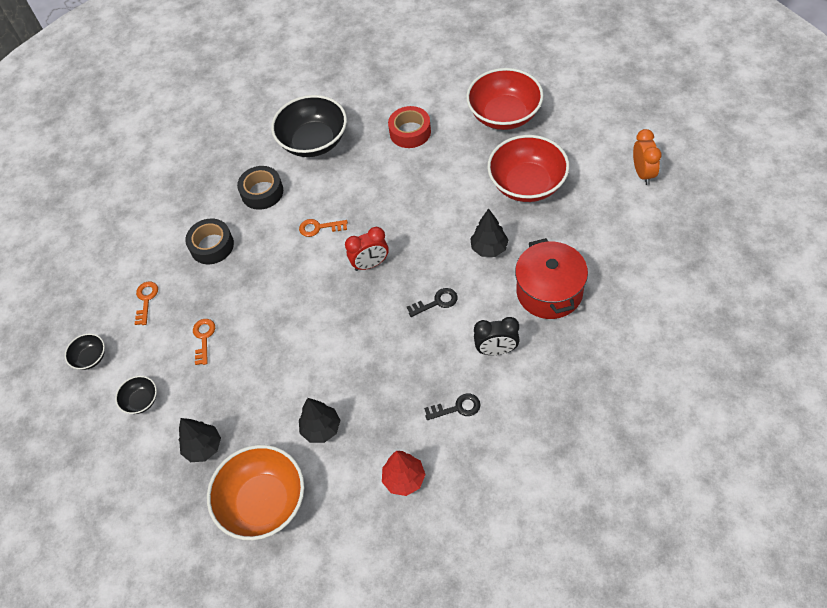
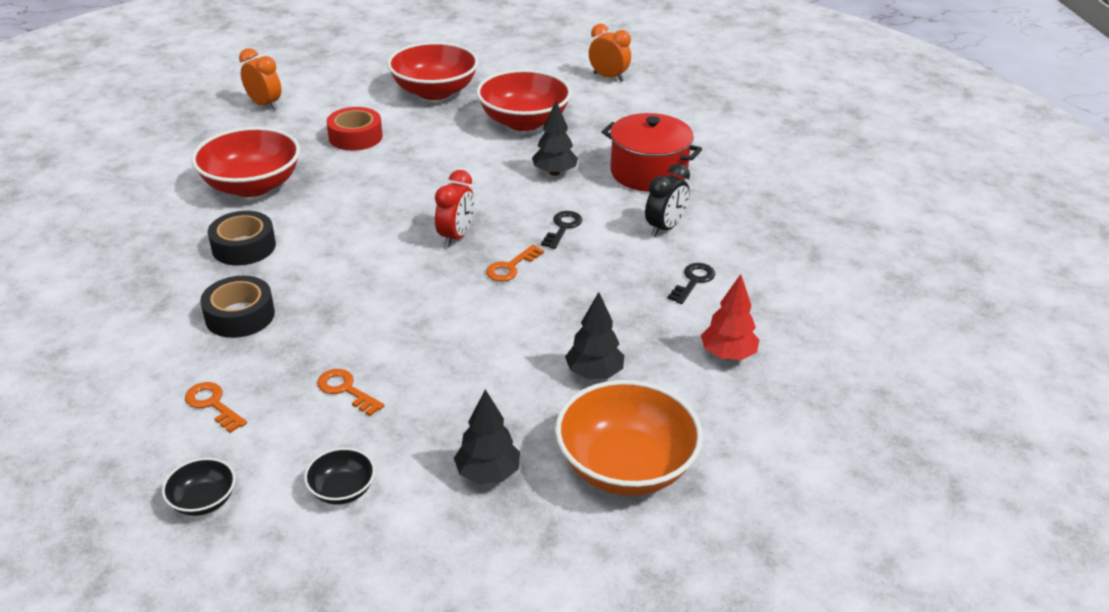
camera: 55 degrees left, 20 degrees down
(314, 141) = (252, 186): black bowl -> red bowl
(319, 228) = (357, 239): orange key -> orange key (511, 267)
(391, 66) = (265, 105): none -> orange clock

